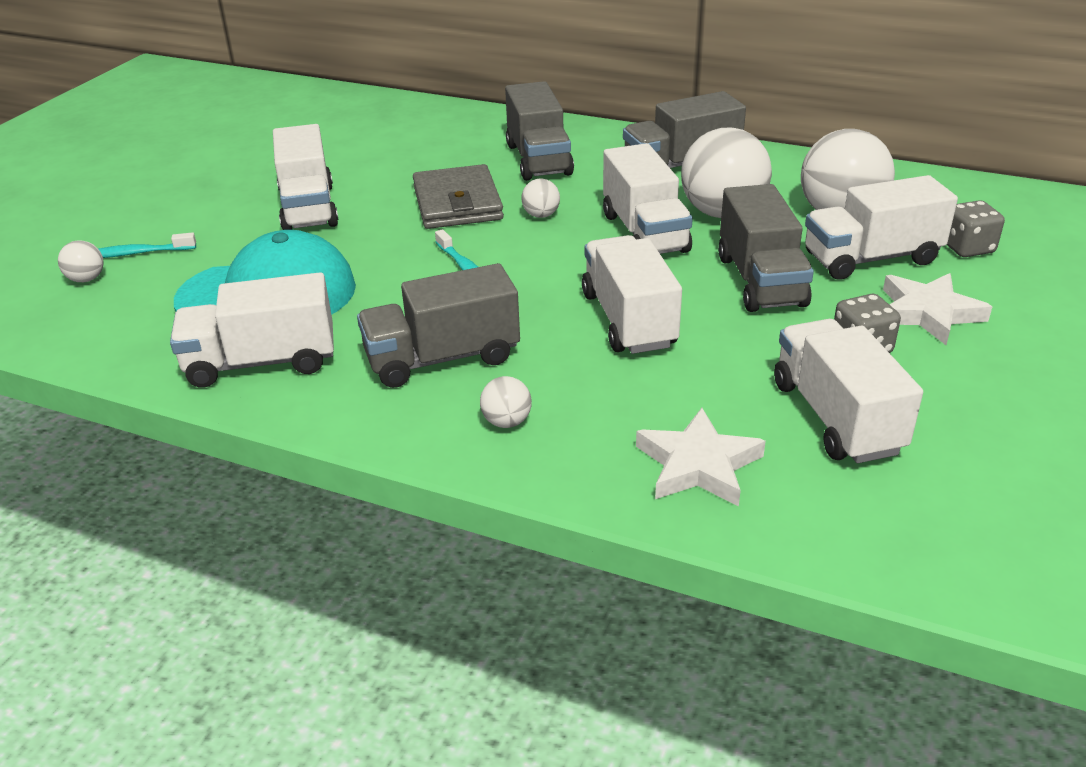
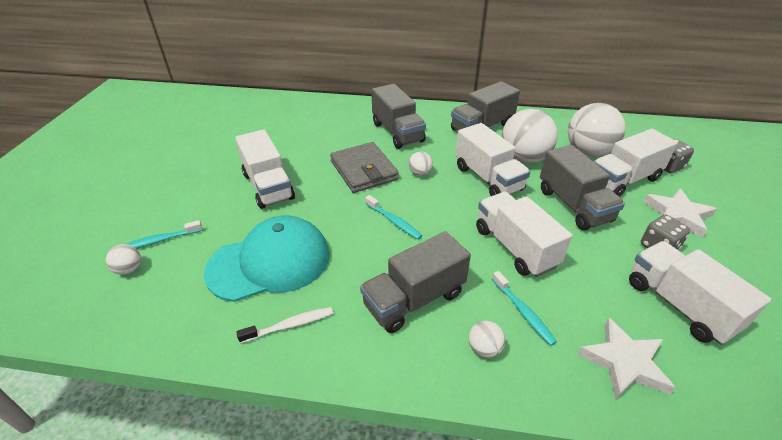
camera: 15 degrees left, 5 degrees up
(262, 362) = (290, 325): white truck -> white toothbrush
(589, 392) = (523, 312): none -> turquoise toothbrush

